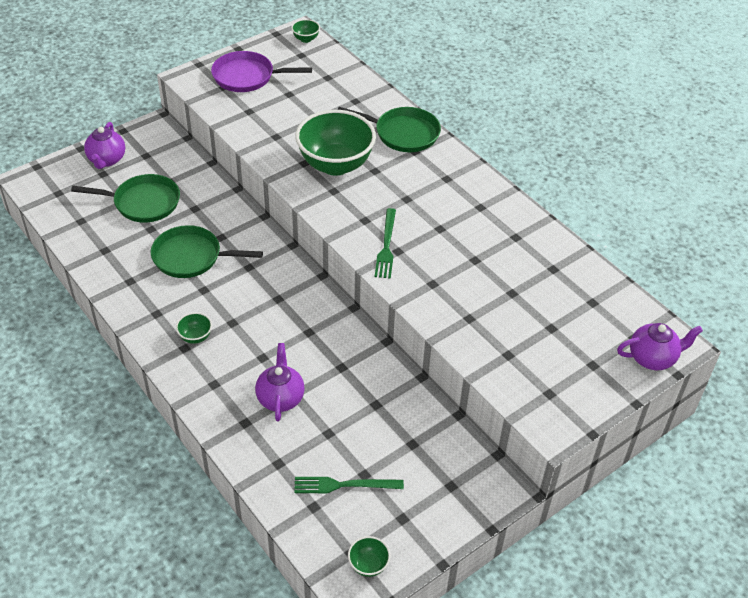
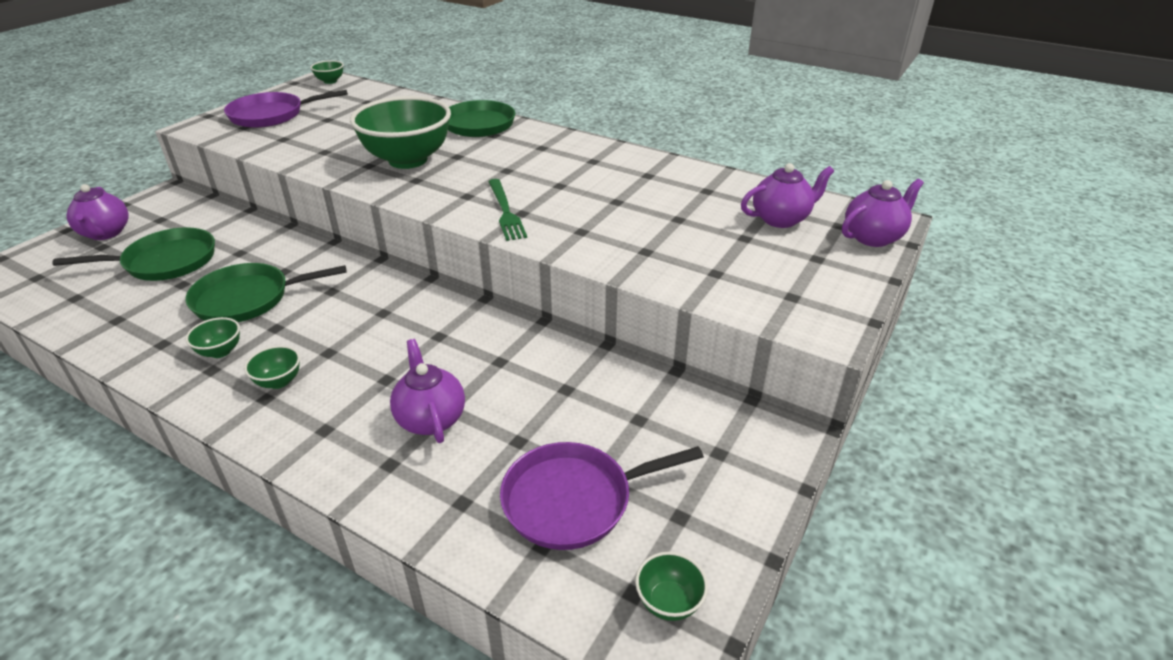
camera: 20 degrees left, 10 degrees down
(164, 299) = (220, 351): none -> green bowl
(344, 485) = (573, 500): green fork -> purple pan
(592, 317) = (781, 219): none -> purple teapot

